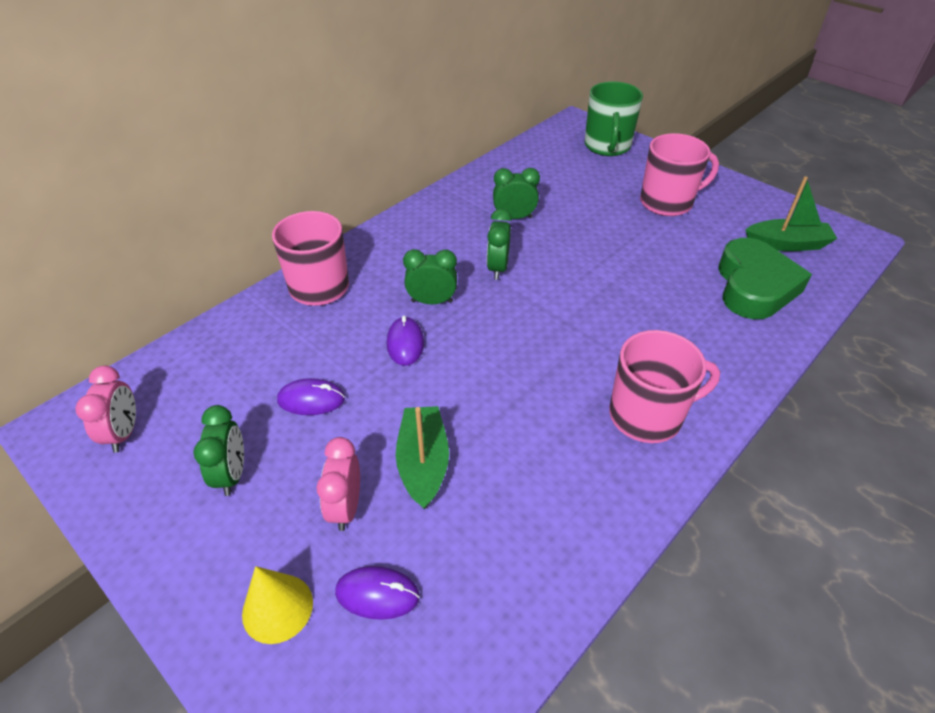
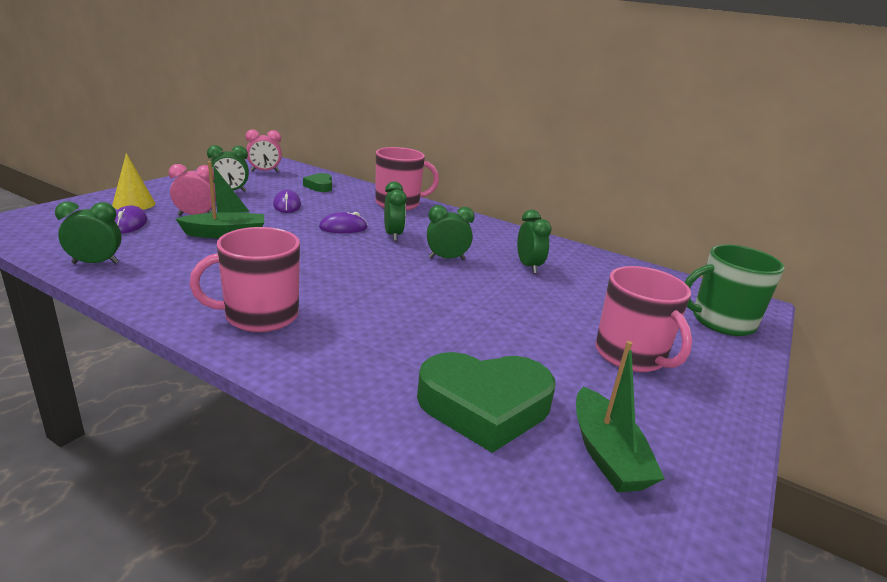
camera: 75 degrees right, 20 degrees down
(227, 362) = (320, 186): none -> green heart
(530, 601) = (95, 263): none -> green clock
(647, 415) = (260, 316): pink mug -> pink mug turned 90 degrees clockwise

